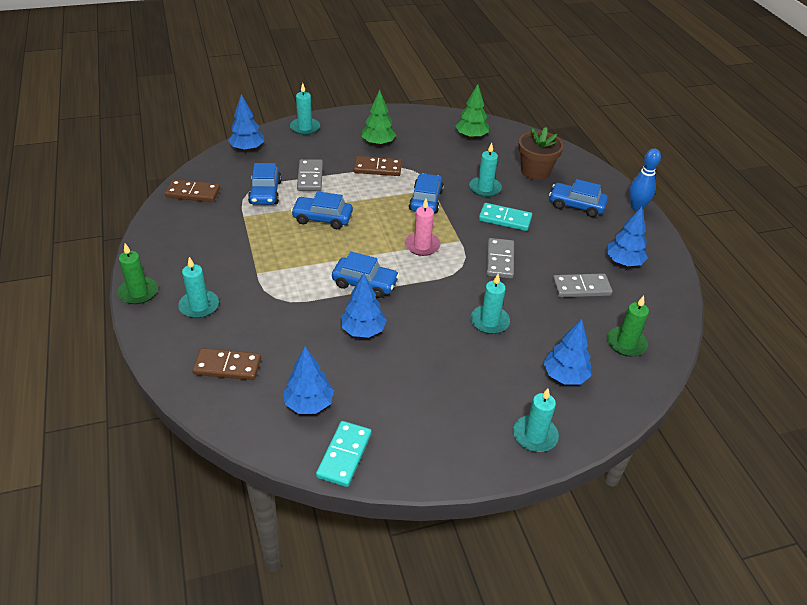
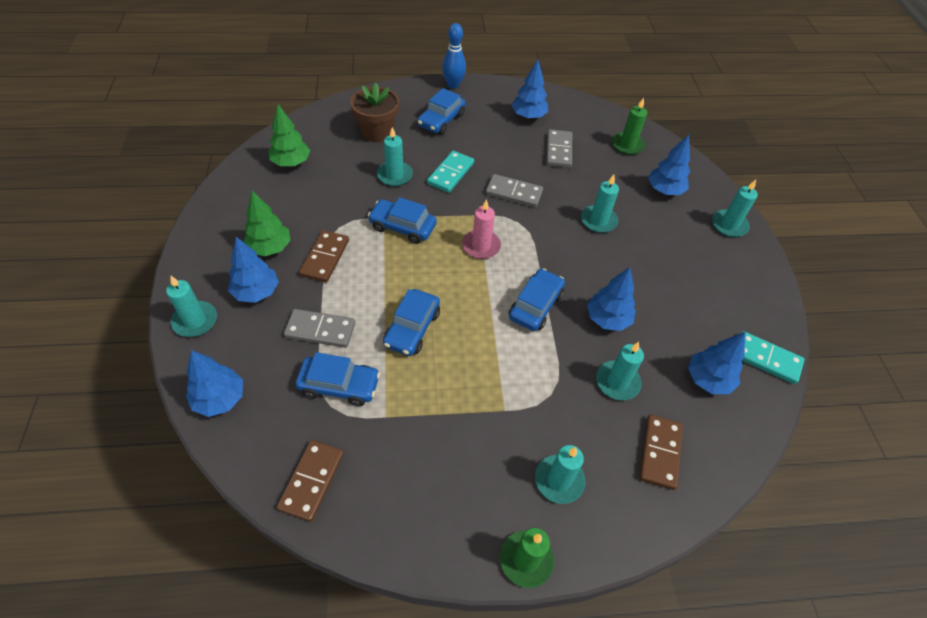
camera: 80 degrees left, 10 degrees up
(294, 338) = (617, 382): none -> turquoise candle
(335, 145) = (256, 292): none -> blue tree

